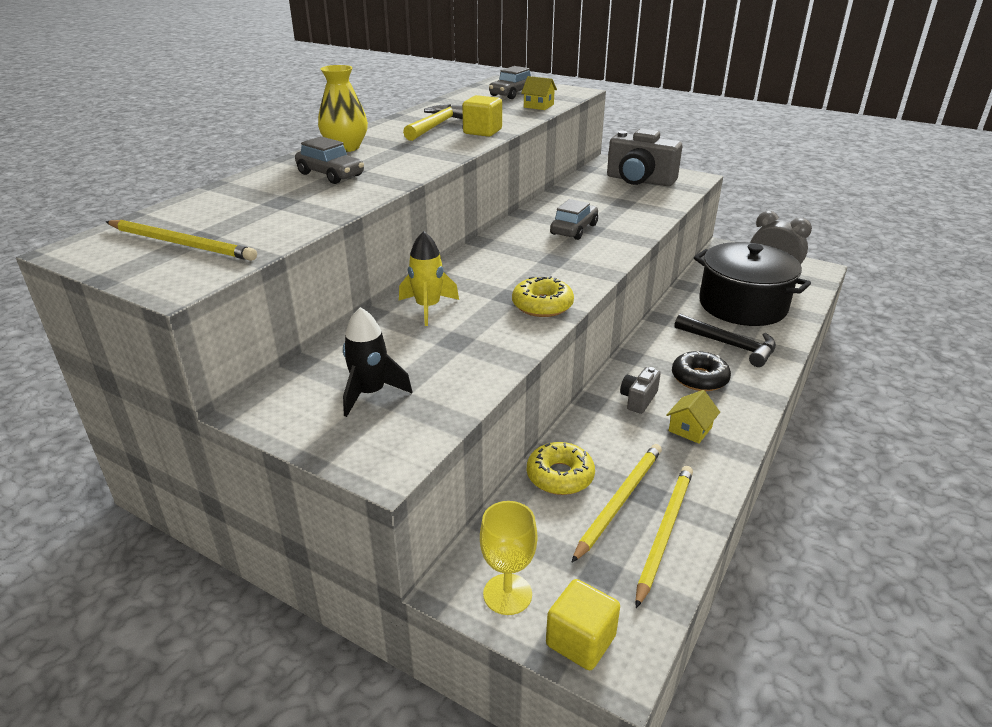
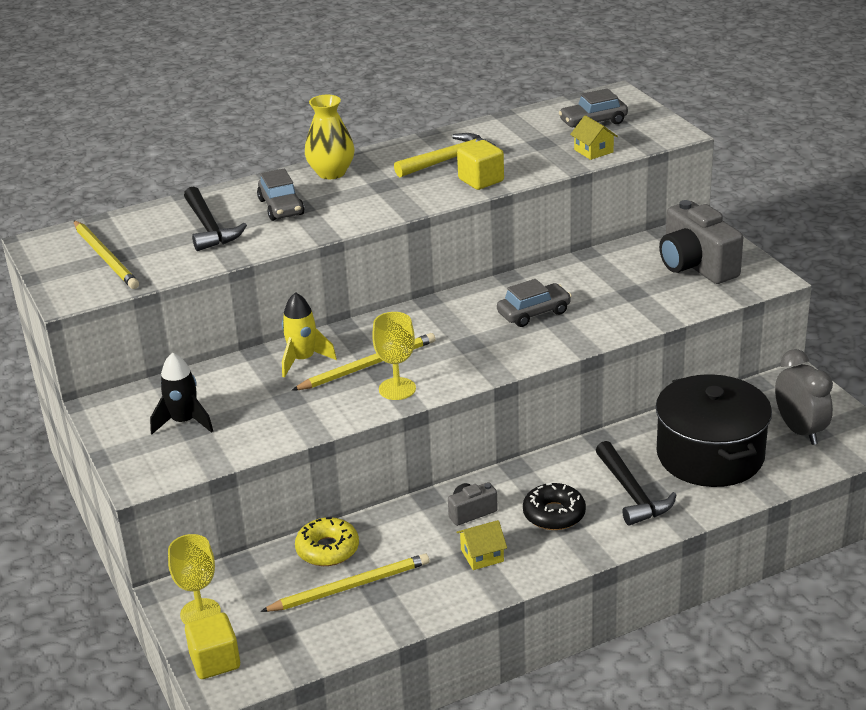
camera: 35 degrees right, 0 degrees up
(275, 200) = (209, 228): none -> black hammer
(542, 305) = (397, 389): yellow donut -> yellow goblet
(664, 532) = (356, 623): yellow pencil -> yellow pencil (368, 365)

